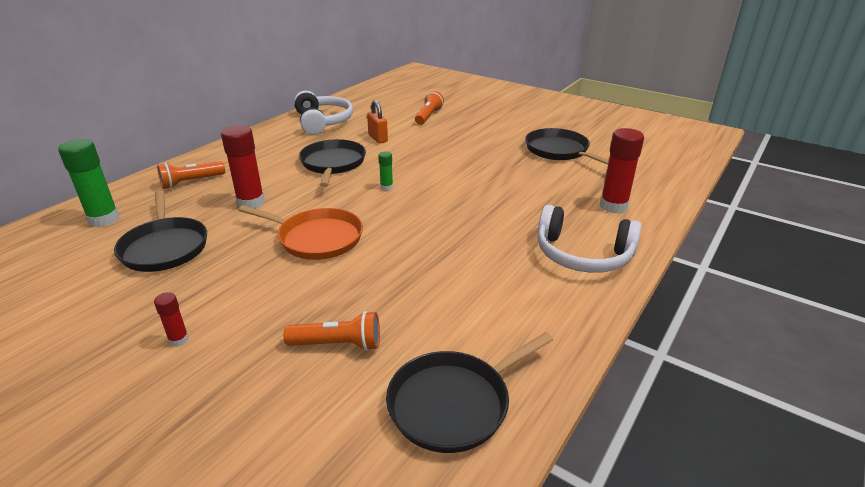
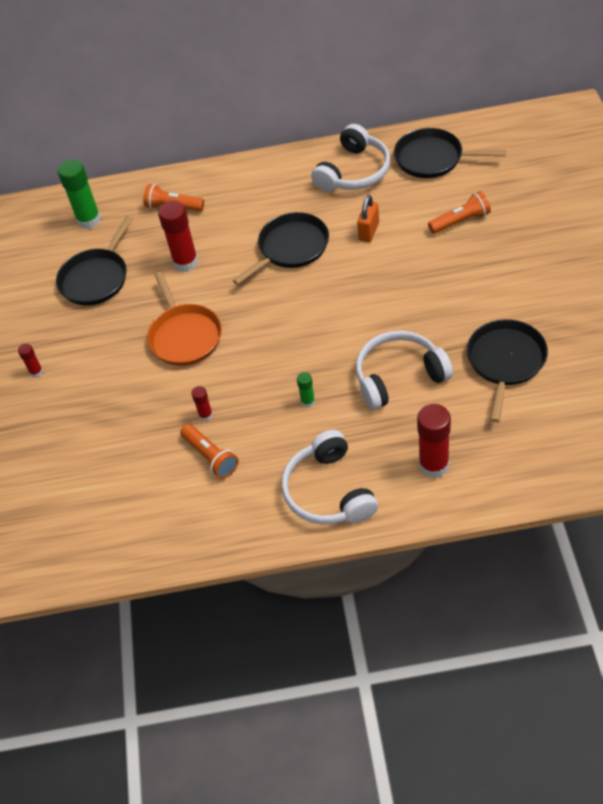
camera: 55 degrees right, 20 degrees up
(338, 344) = (100, 440): orange flashlight -> orange flashlight (210, 457)
(386, 187) = (293, 309): green glue stick -> green glue stick (308, 402)
(415, 270) = (205, 415): none -> red glue stick
(454, 403) = (107, 527): black pan -> black pan (432, 158)
(515, 182) = (399, 376): none -> white headphones

